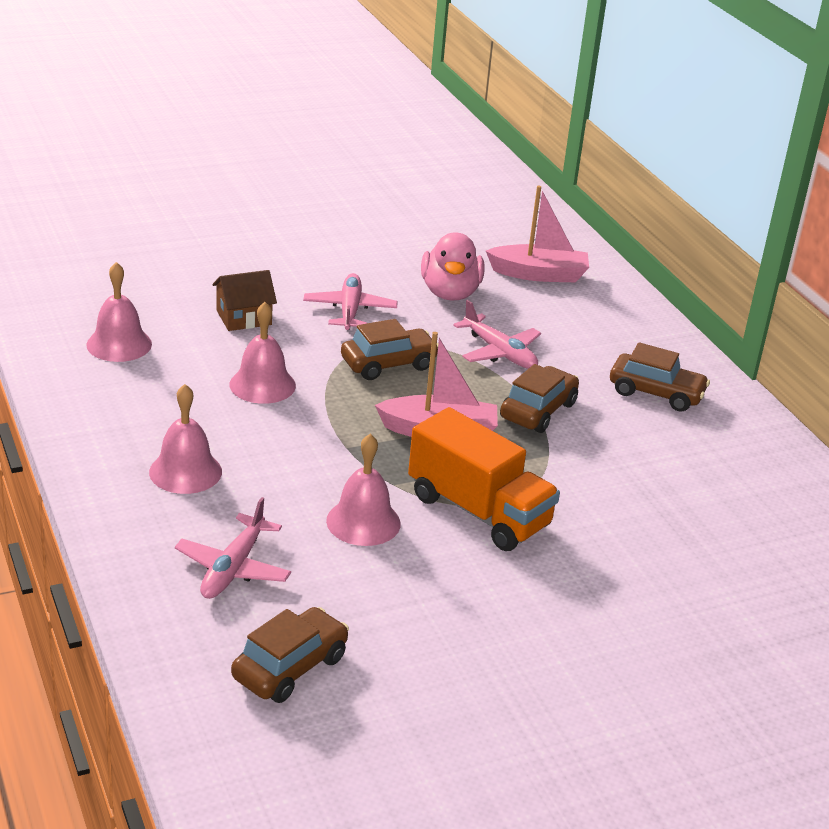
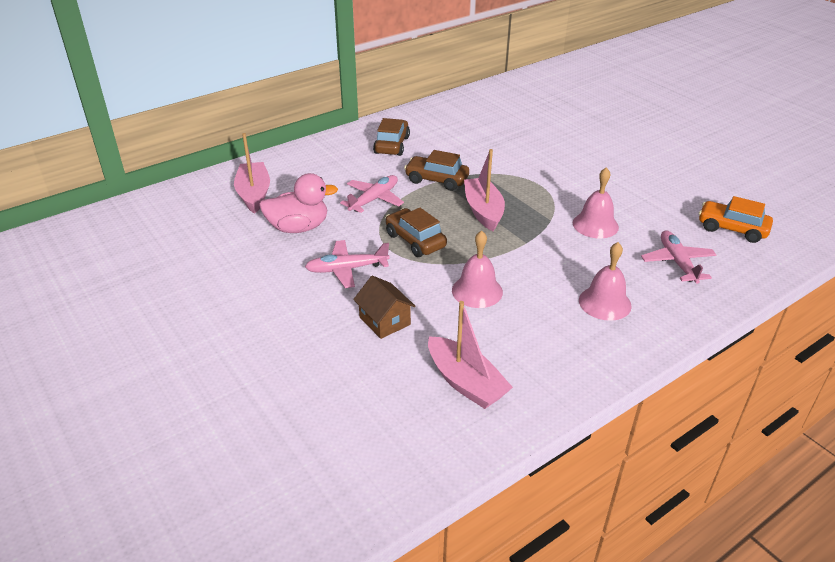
camera: 100 degrees left, 5 degrees up
(119, 344) = (465, 382): pink bell -> pink boat
(233, 568) = (677, 262): pink plane -> pink plane turned 105 degrees counterclockwise
(290, 667) = (732, 229): brown car -> orange car
(478, 511) = (553, 189): orange truck -> none

